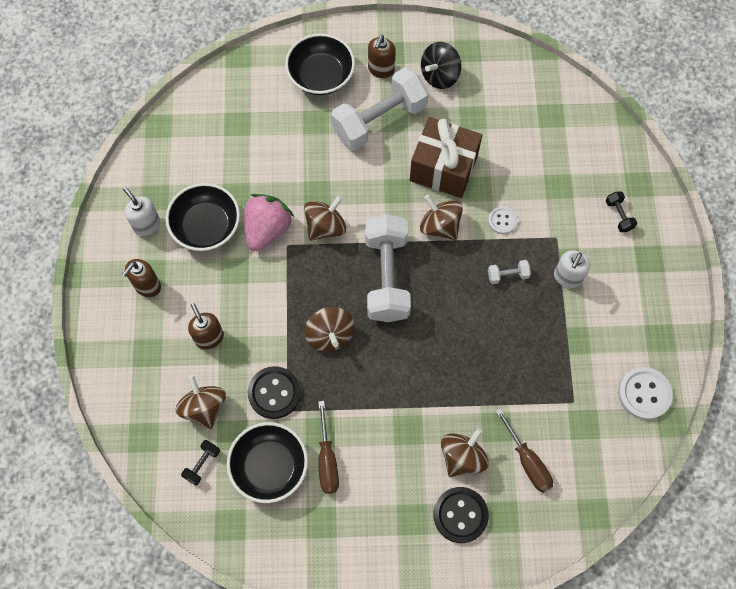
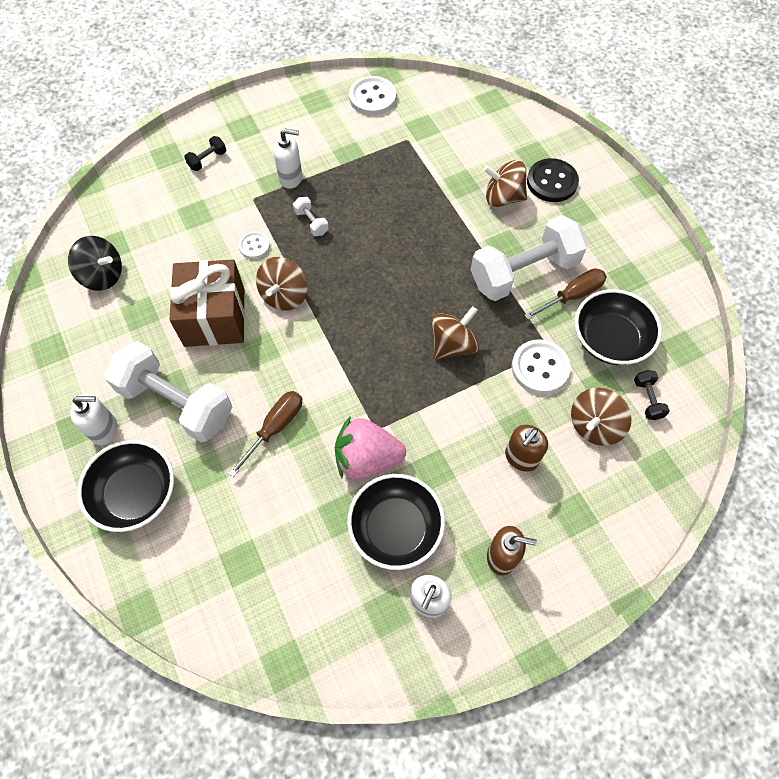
camera: 115 degrees left, 5 degrees down
(202, 464) = (647, 399): black dumbbell -> black dumbbell turned 75 degrees clockwise
(274, 393) = (540, 368): black button -> white button
(325, 226) = (335, 400): brown spinning top -> none
(381, 69) = (104, 429): brown soap dispenser -> white soap dispenser
(386, 277) = (364, 320): white dumbbell -> white dumbbell (524, 272)
(439, 75) = (93, 365): black spinning top -> black spinning top (103, 275)
(527, 461) = (477, 153): brown screwdriver -> brown screwdriver (275, 428)

